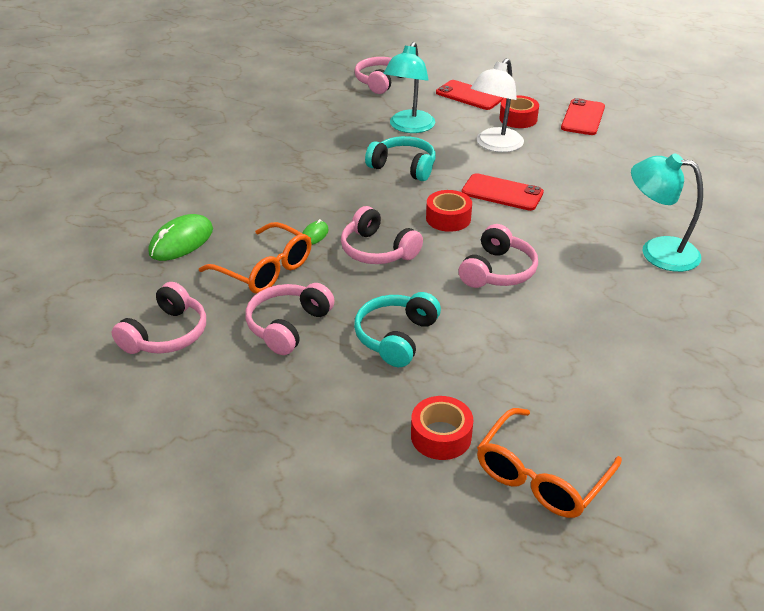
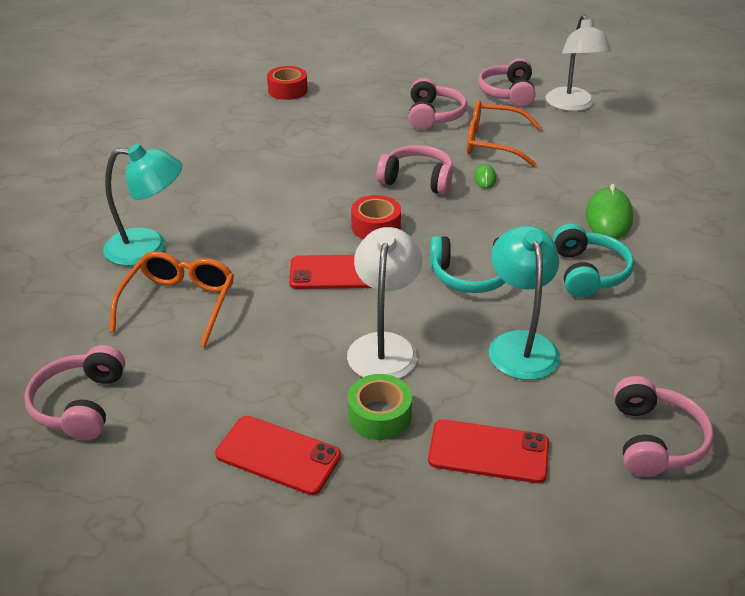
camera: 155 degrees right, 0 degrees up
(123, 293) = (572, 105): none -> white lamp
(181, 241) = (586, 145): green mouse -> green mouse (608, 217)
(396, 337) = (351, 127): turquoise headphones -> turquoise headphones (588, 273)
(497, 271) = (300, 190): pink headphones -> pink headphones (80, 404)
(518, 119) = (379, 415): red tape -> green tape
(541, 475) = (220, 89): orange glasses -> orange glasses (179, 304)
(583, 117) = (278, 455): red phone -> red phone turned 60 degrees counterclockwise

